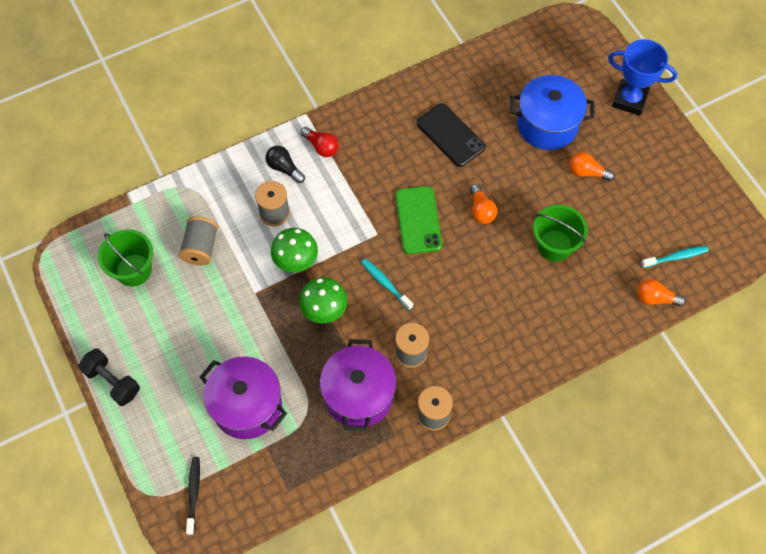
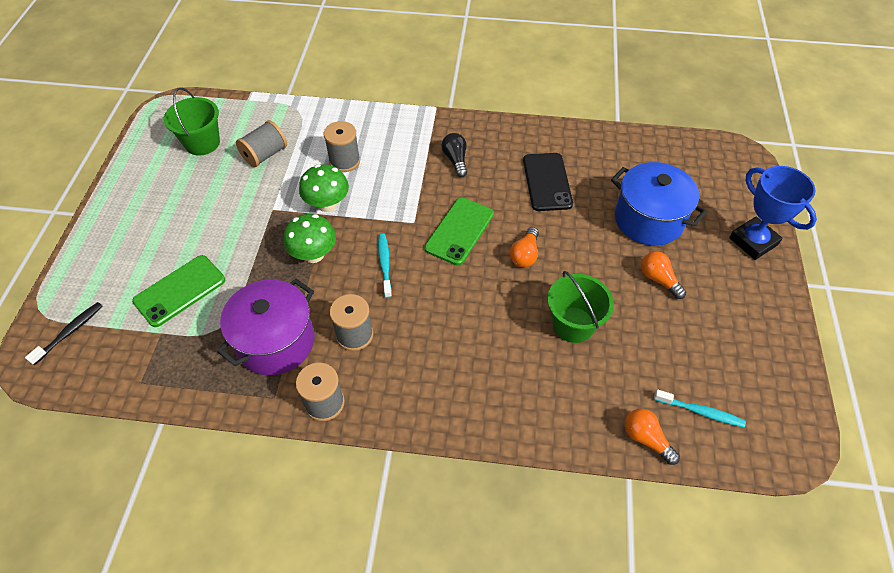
camera: 35 degrees right, 10 degrees down
(112, 382) = (106, 210): black dumbbell -> none
(247, 406) = (180, 291): purple pot -> green phone
(284, 168) = (383, 134): black light bulb -> black light bulb (455, 160)
(321, 147) = (427, 135): red light bulb -> none

